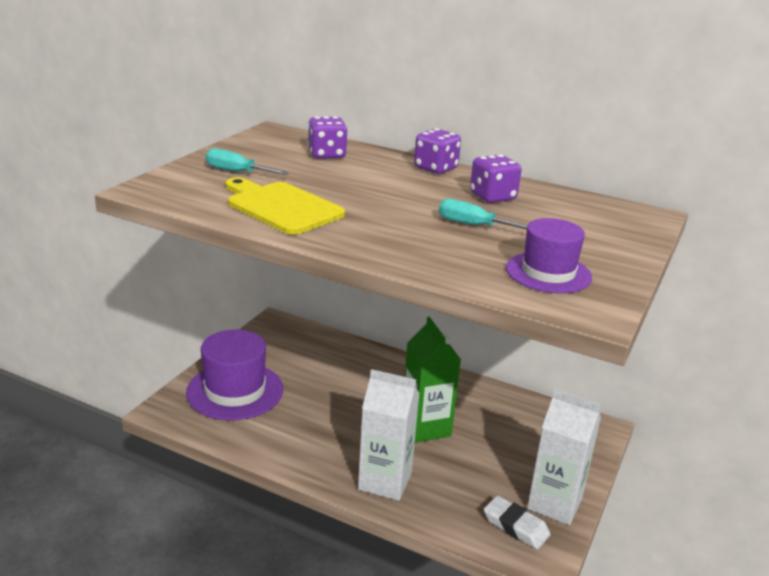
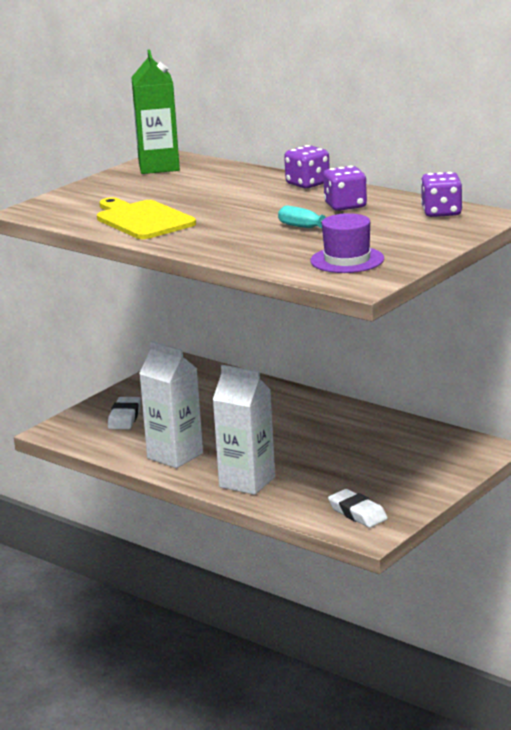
camera: 15 degrees right, 5 degrees down
(235, 391) = (124, 417): purple hat -> white eraser
(237, 172) = (115, 194): turquoise screwdriver -> none
(327, 154) = (207, 176): purple dice -> purple dice (441, 212)
(425, 427) = (305, 446): green carton -> green carton (159, 167)
(554, 503) = (405, 500): white carton -> white carton (175, 456)

